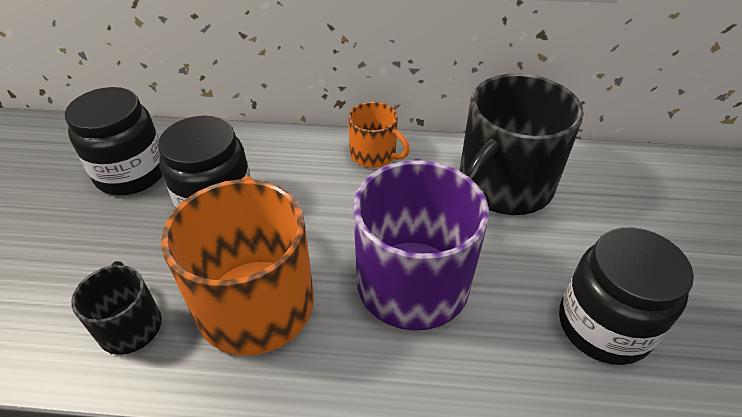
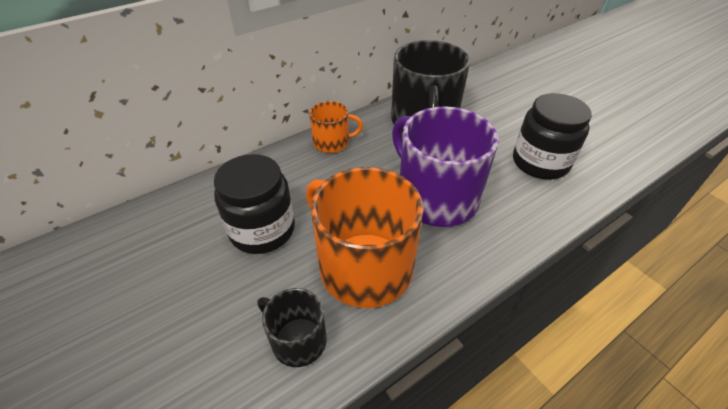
camera: 40 degrees left, 0 degrees up
(132, 173) = (161, 250): black jar -> none

